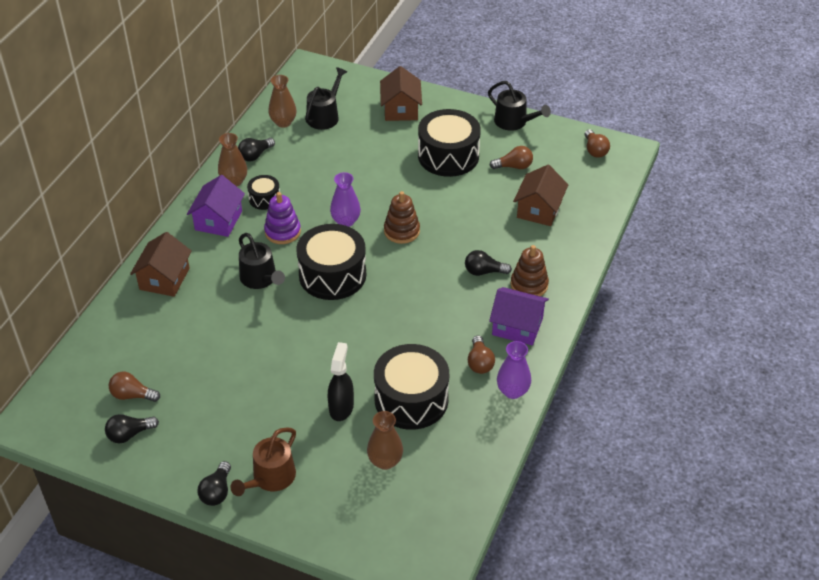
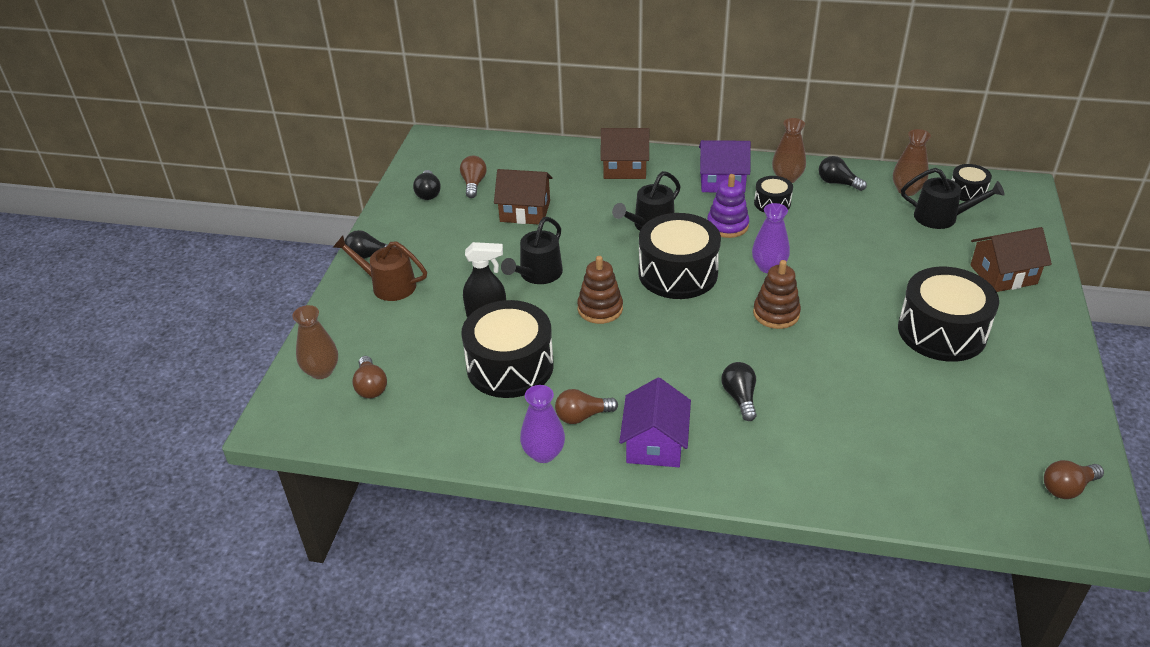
camera: 80 degrees right, 5 degrees down
(129, 434) = (428, 193): black light bulb -> black light bulb turned 150 degrees counterclockwise
(299, 93) = (967, 191): none -> black drum
(385, 461) = (419, 360): brown vase -> brown vase (321, 371)
(514, 122) = (1063, 386): black watering can -> black watering can (537, 274)
(514, 166) = (964, 399): brown light bulb -> brown light bulb (371, 386)
(529, 285) = (735, 445): brown stacking toy -> brown stacking toy (600, 309)
(539, 209) = (890, 437): brown house -> brown house (525, 211)

